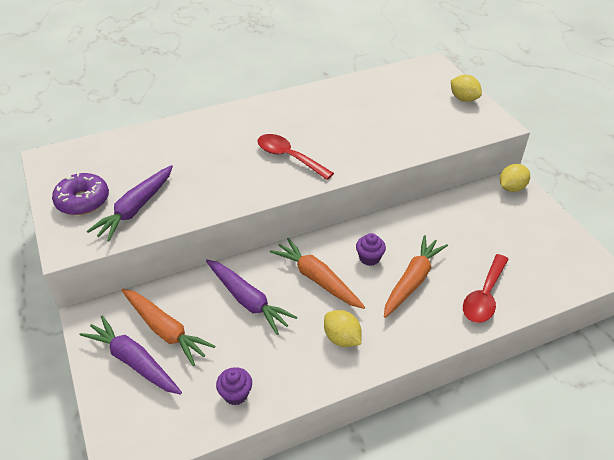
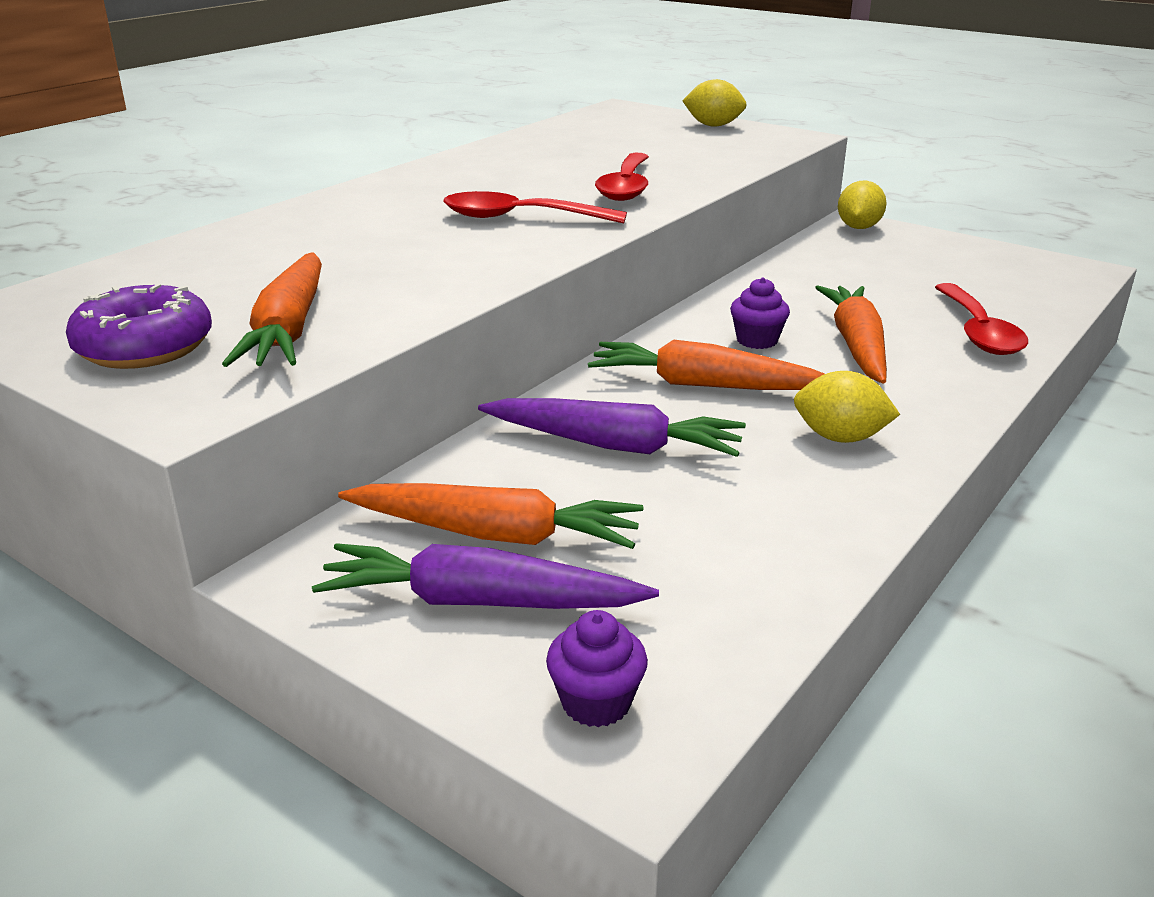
camera: 30 degrees left, 15 degrees down
(136, 208) = (289, 329): purple carrot -> orange carrot
(235, 394) = (753, 570): purple cupcake -> purple cupcake (596, 702)
(360, 146) = (626, 187): none -> red spoon

